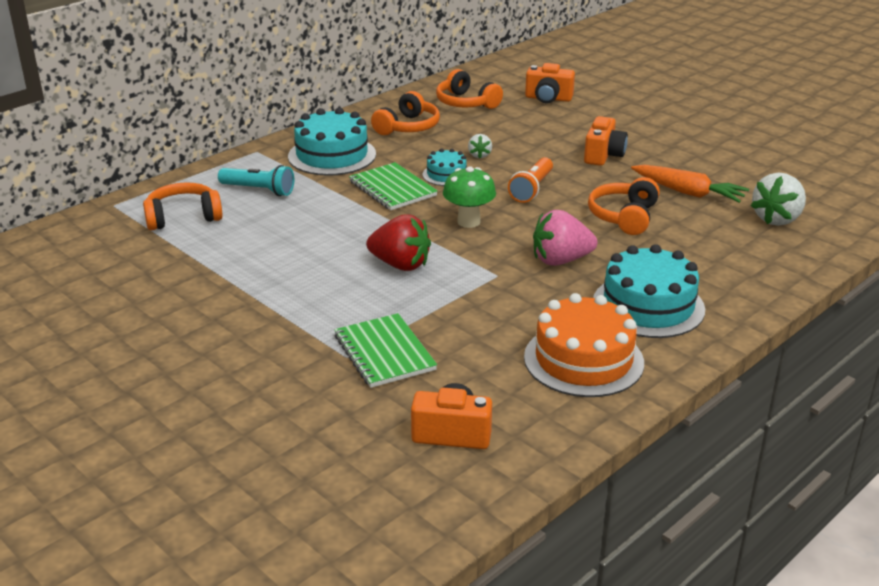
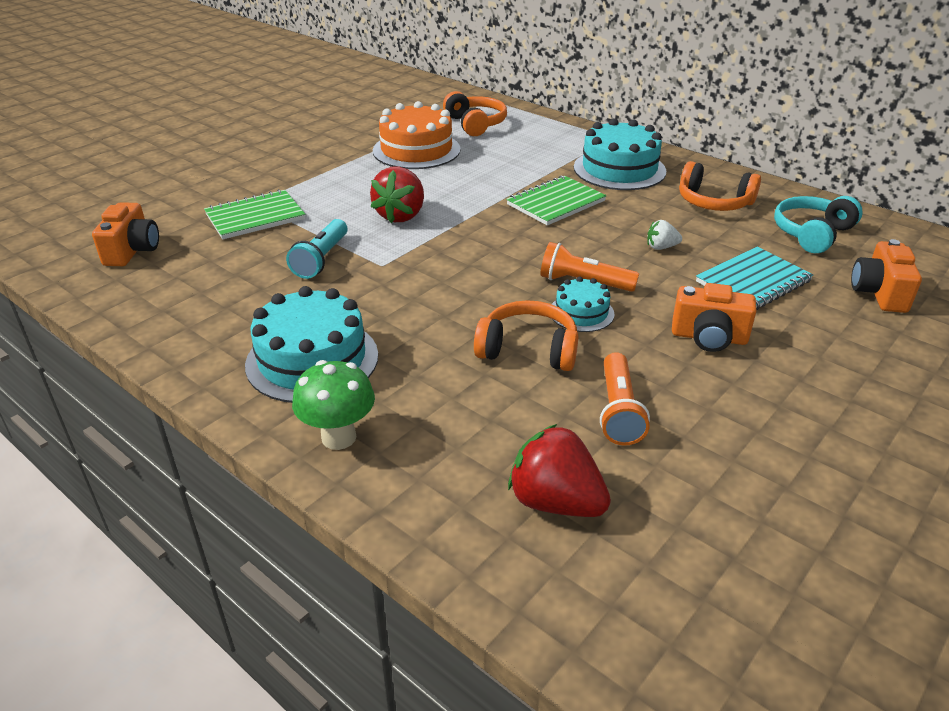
camera: 85 degrees right, 5 degrees up
(259, 190) = (532, 145): turquoise flashlight -> turquoise flashlight (321, 259)
(446, 174) = (600, 229): turquoise cake -> turquoise cake (581, 313)
(466, 103) = (812, 234): orange headphones -> turquoise headphones
(468, 222) = (492, 246): green mushroom -> green mushroom (339, 437)
(532, 132) = (753, 281): none -> turquoise notebook
(560, 260) = (413, 302): pink strawberry -> none
(583, 360) = (217, 314): orange cake -> orange cake (416, 150)
(688, 192) = (618, 411): orange carrot -> orange flashlight
(777, 219) = (555, 502): white strawberry -> red strawberry

